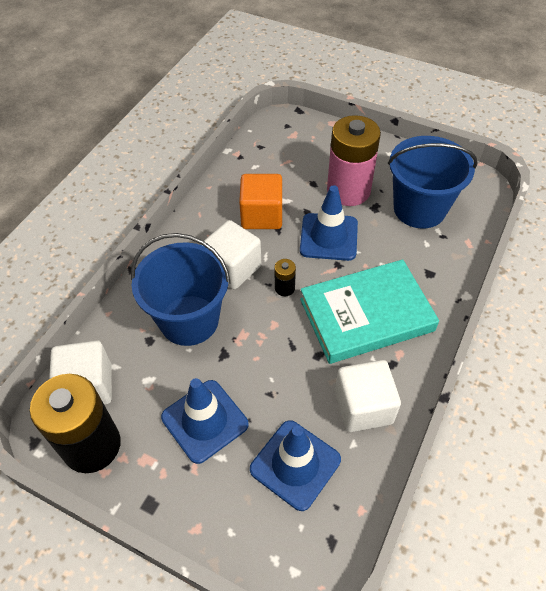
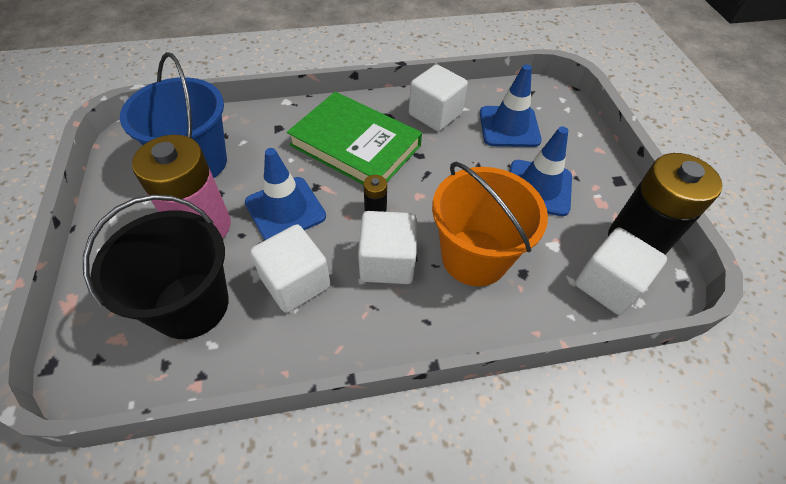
camera: 130 degrees left, 0 degrees up
(189, 320) = (474, 257): blue bucket -> orange bucket
(262, 215) = (295, 282): orange cube -> white cube
(289, 166) = (191, 305): none -> black bucket
(366, 314) = (355, 145): turquoise book -> green book

